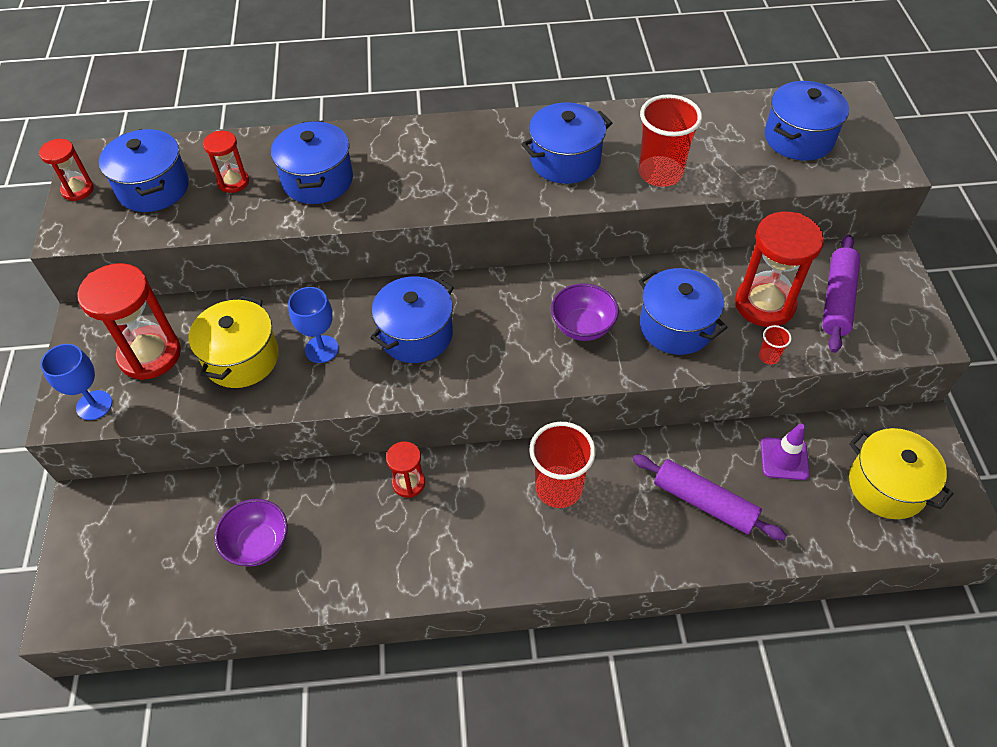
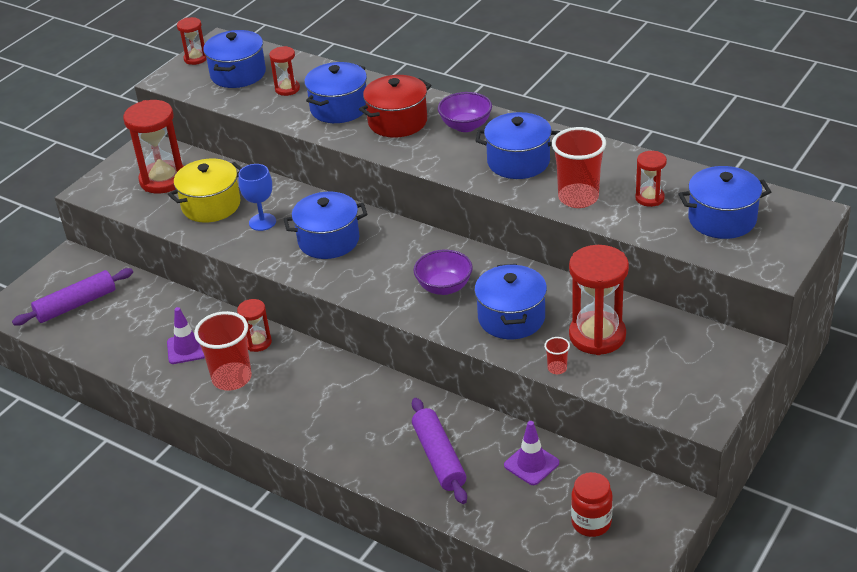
camera: 40 degrees right, 15 degrees down
(94, 405) = (108, 193): blue goblet -> none
(258, 544) = (138, 328): purple bowl -> purple bowl (465, 126)
(339, 535) = (187, 348): none -> purple traffic cone
(398, 169) = (397, 122): none -> red pot
(558, 488) = (349, 396): red cup -> red cup (232, 378)
(719, 145) = (649, 198): none -> red hourglass
(837, 299) = (661, 360): purple rolling pin -> purple rolling pin (76, 305)
(886, 486) = (591, 523): yellow pot -> red jar

